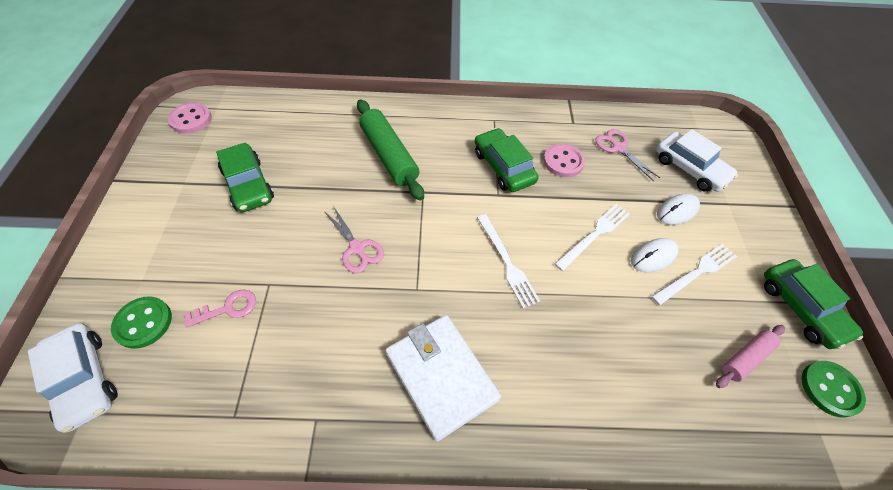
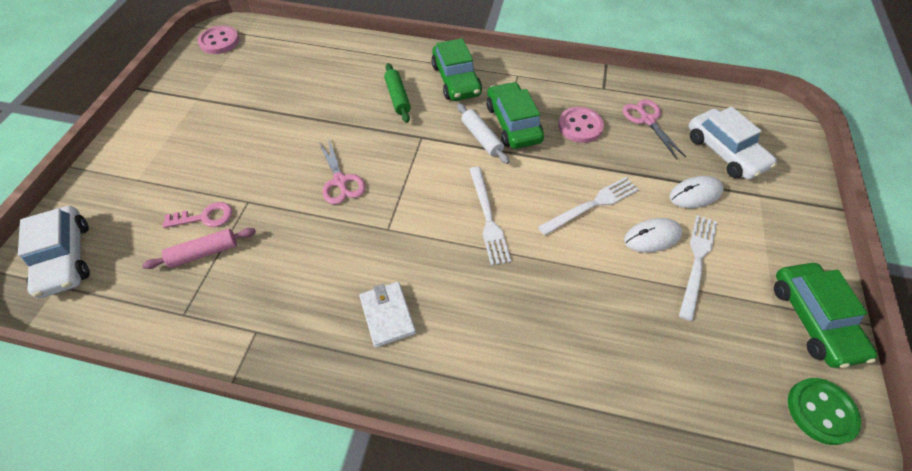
camera: 15 degrees right, 0 degrees up
(143, 323) = (128, 218): green button -> none
(248, 185) = (254, 108): green car -> green car (456, 80)
(389, 155) = (397, 97): green rolling pin -> green rolling pin, size x0.57
(441, 376) = (387, 315): white wallet -> white wallet, size x0.56
(479, 185) = (481, 138): none -> white rolling pin
(696, 273) = (697, 261): white fork -> white fork turned 45 degrees counterclockwise
(745, 358) = (727, 359): pink rolling pin -> pink rolling pin (204, 252)

